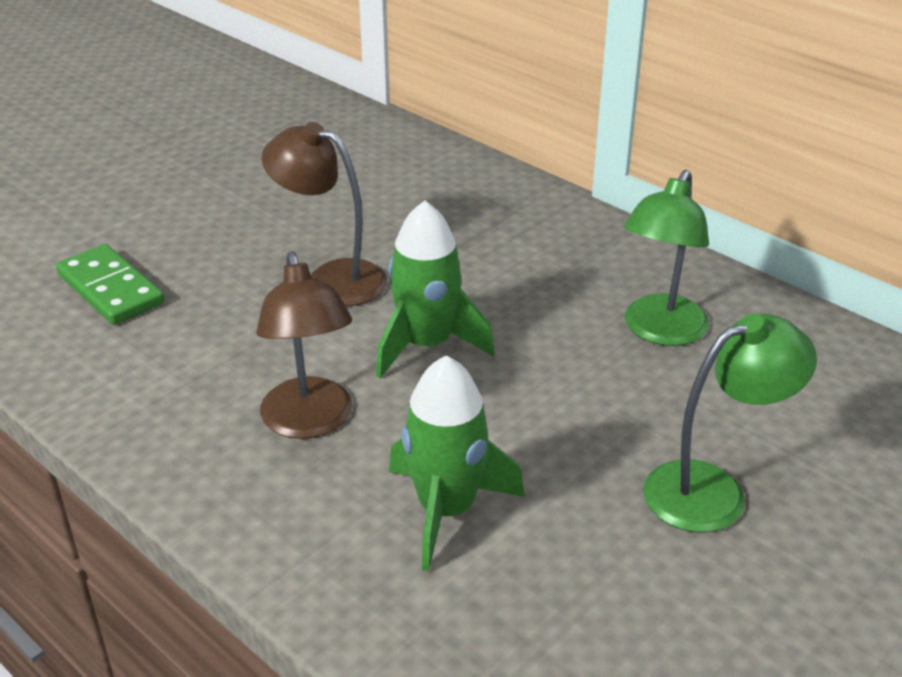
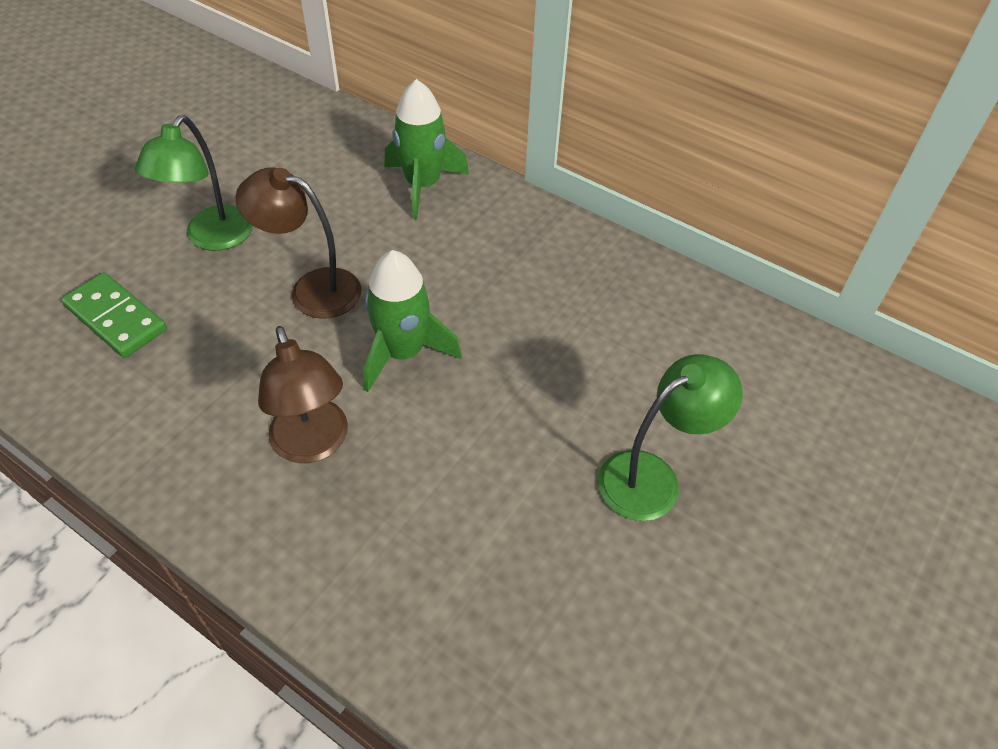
camera: 10 degrees left, 15 degrees up
(446, 510) = (440, 522): green rocket -> green rocket (423, 185)
(659, 331) = (595, 320): green lamp -> green lamp (212, 238)

